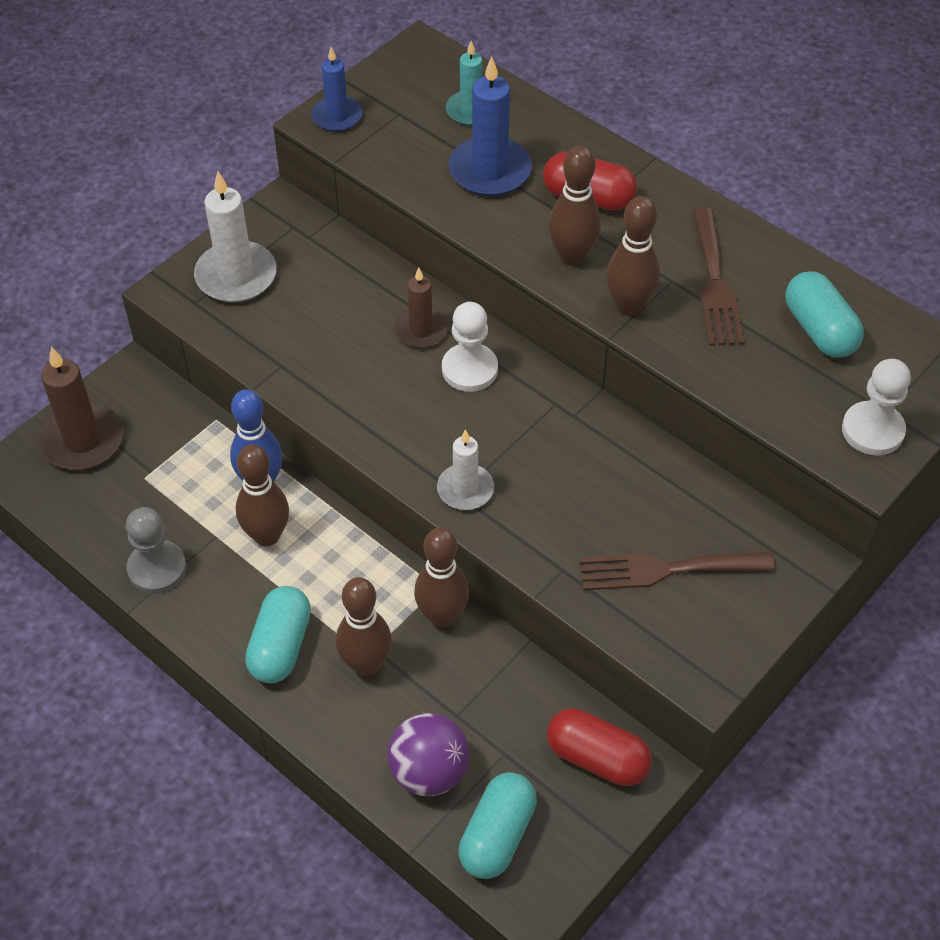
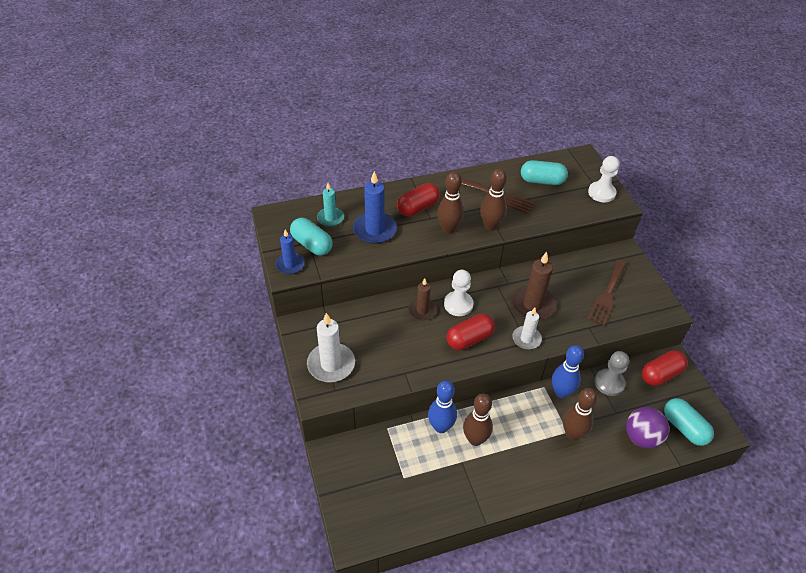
camera: 60 degrees left, 5 degrees down
(82, 440) = (358, 496): brown candle -> brown candle (532, 304)
(157, 568) = (466, 497): grey pawn -> grey pawn (609, 383)
(280, 646) = (544, 464): turquoise capsule -> turquoise capsule (312, 245)
(407, 414) = (469, 339): none -> red capsule
(442, 616) = (561, 392): brown bowling pin -> blue bowling pin

